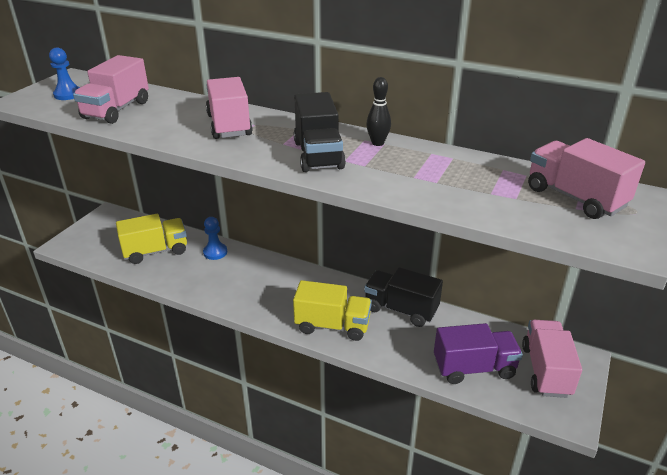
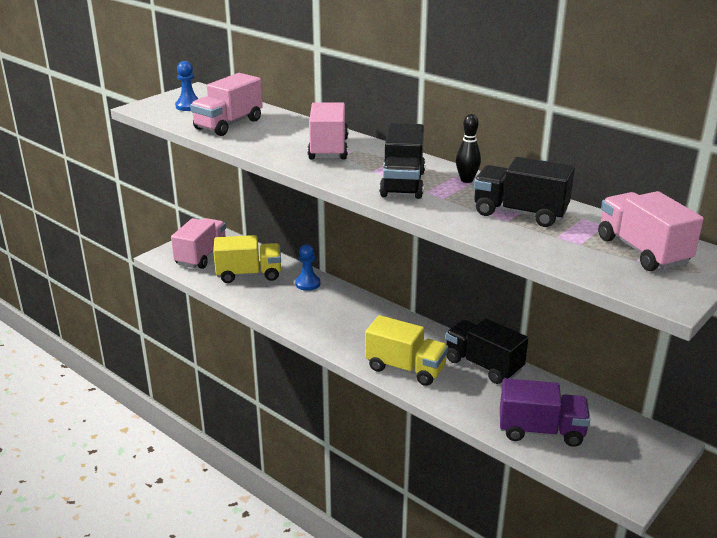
camera: 15 degrees right, 5 degrees down
(444, 172) = (520, 213): none -> black truck
(545, 370) = (620, 447): pink truck -> pink truck (201, 256)

